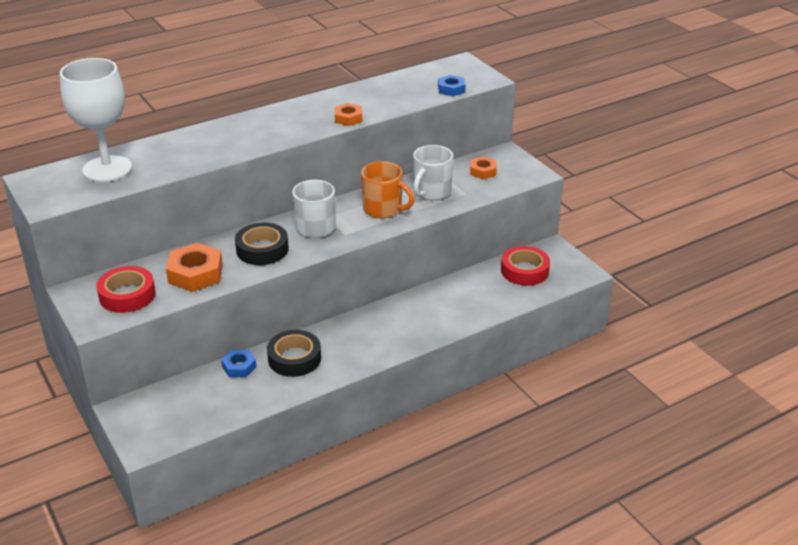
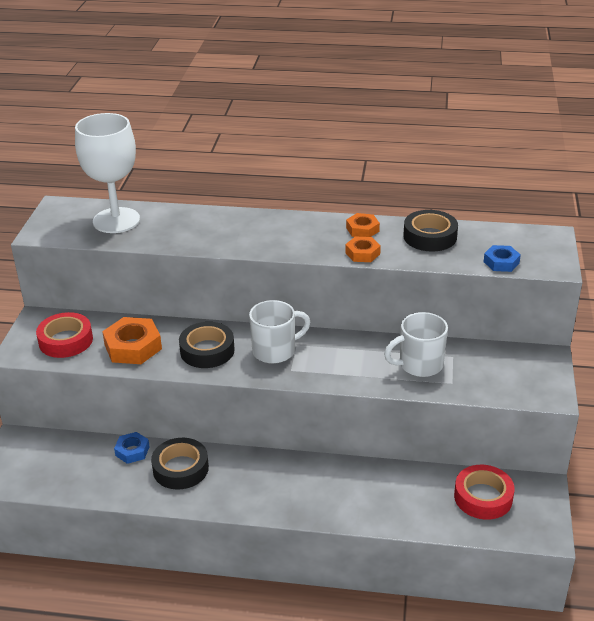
camera: 40 degrees right, 0 degrees up
(381, 90) = (430, 236): none -> black tape
(383, 209) = (354, 361): orange mug -> none
(483, 171) = (497, 366): orange nut -> orange nut (362, 229)

